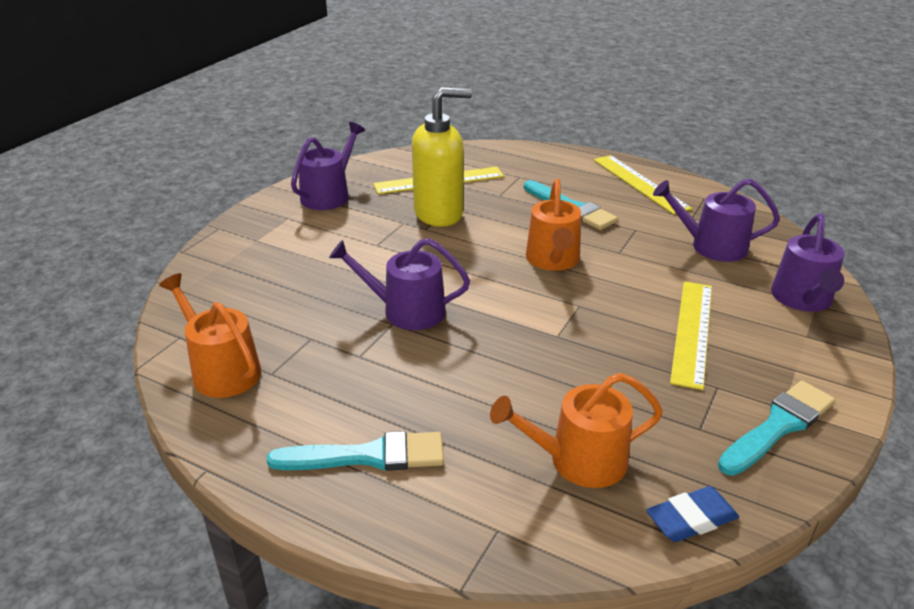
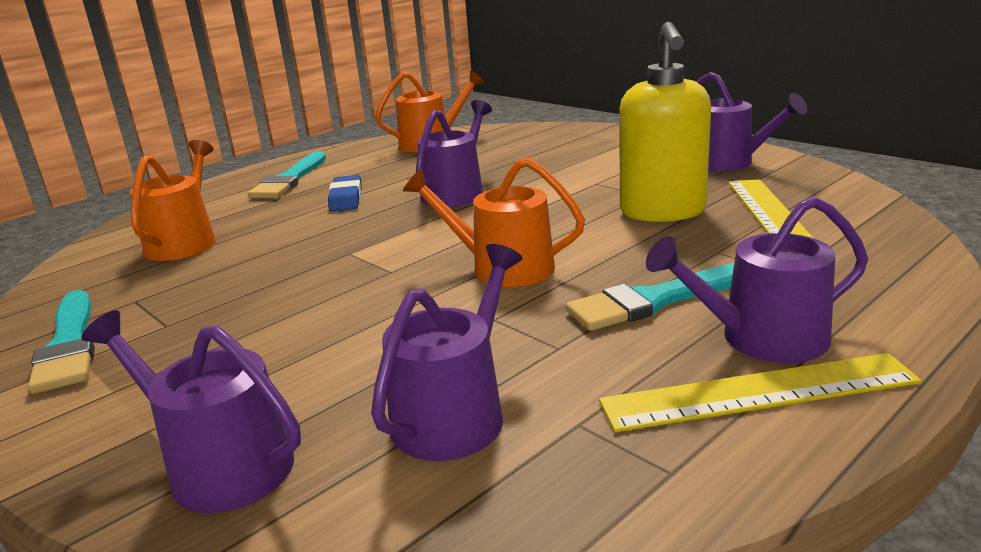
camera: 110 degrees right, 10 degrees down
(595, 183) = (762, 338): none -> purple watering can
(691, 519) = (67, 274): blue eraser -> blue eraser (346, 199)
(692, 331) = (266, 332): yellow ruler -> none

